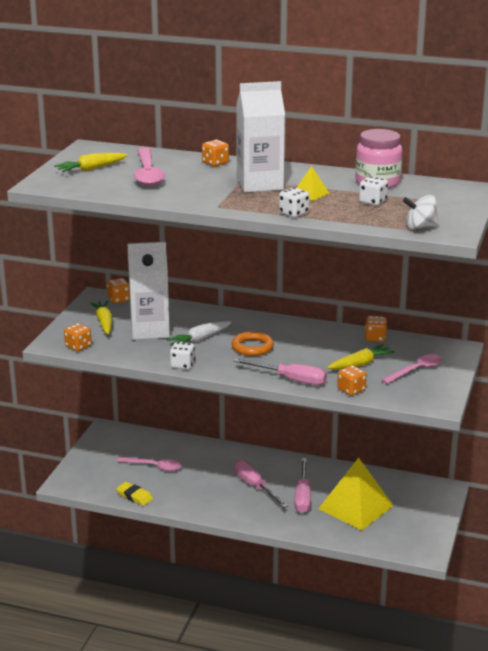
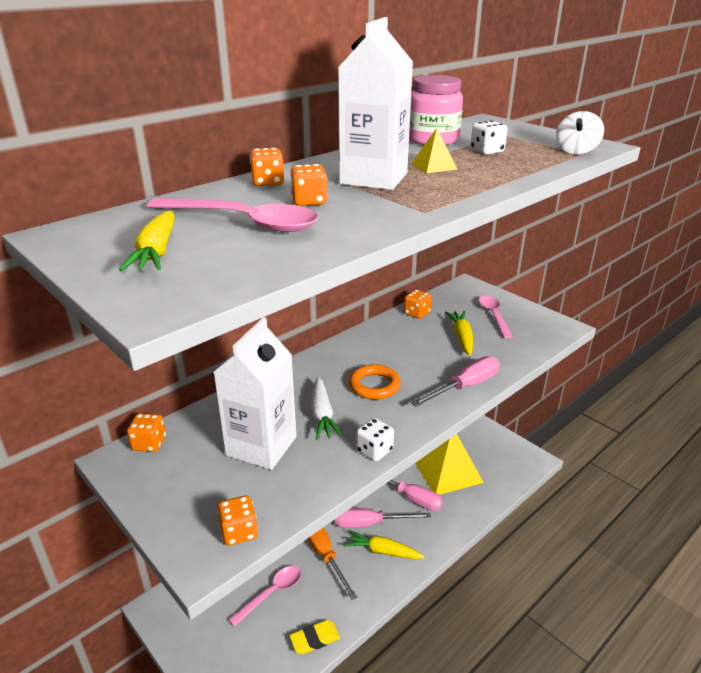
camera: 60 degrees left, 5 degrees up
(104, 322) = (196, 480): yellow carrot -> yellow carrot (382, 551)
(205, 476) = (324, 555): none -> orange screwdriver
(293, 213) = (490, 184): white dice -> none
(351, 390) = (510, 360): orange dice -> orange dice (309, 201)

